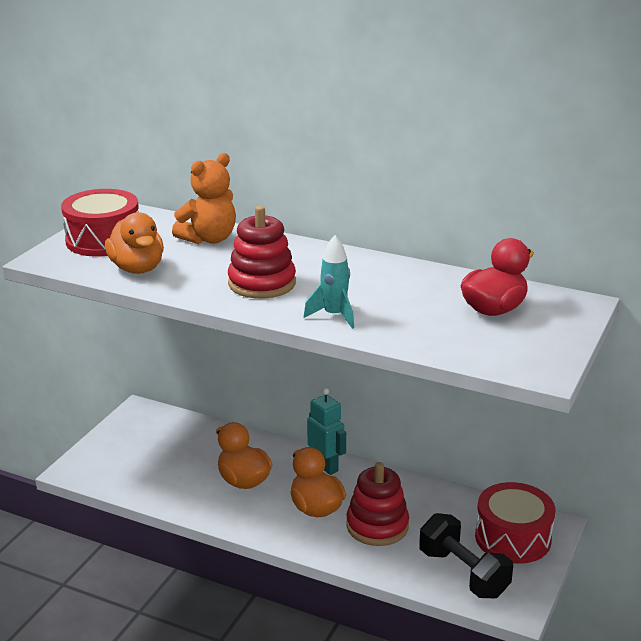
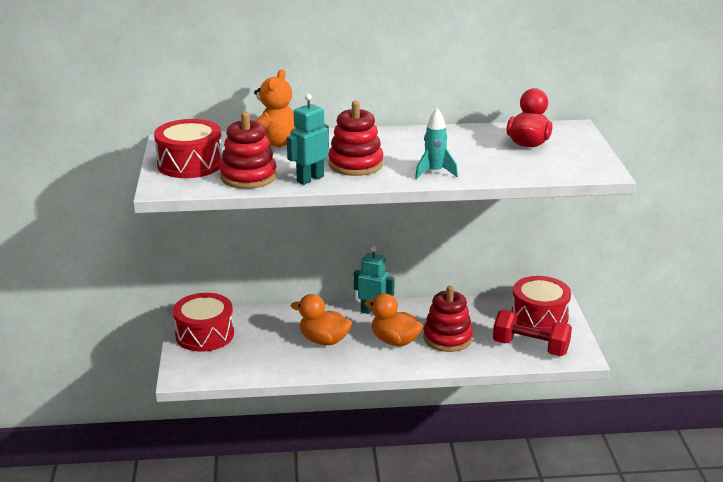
camera: 30 degrees left, 0 degrees up
(137, 268) = (248, 177): orange duck -> red stacking toy
(137, 433) = (205, 334): none -> red drum
(193, 287) = (310, 179): none -> turquoise robot
(463, 573) = (530, 347): black dumbbell -> red dumbbell

